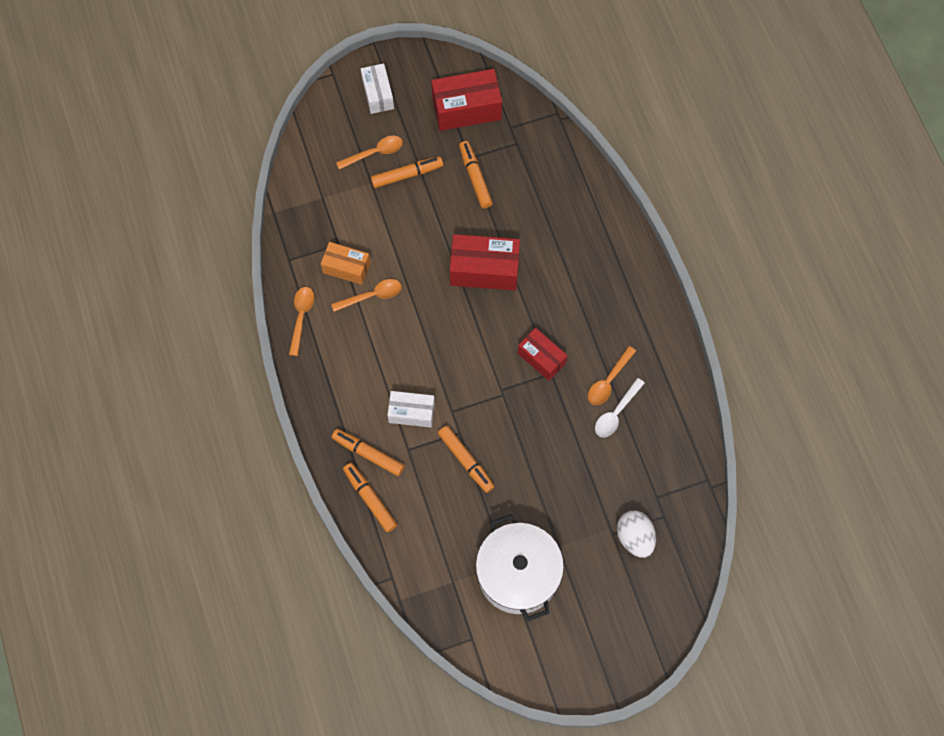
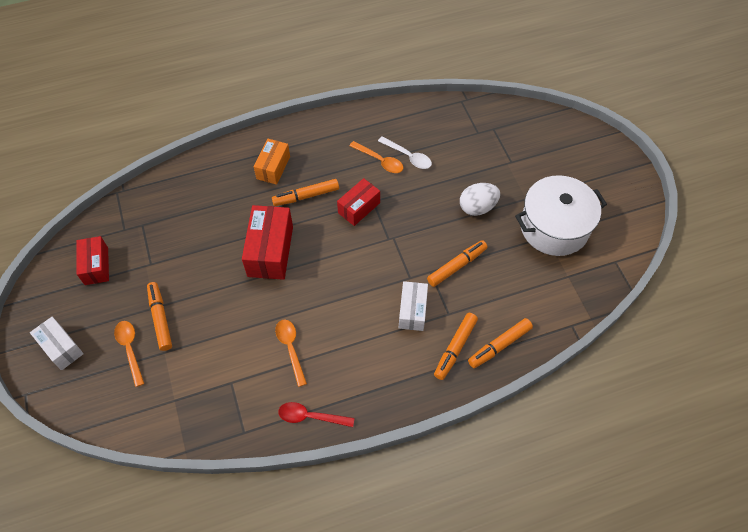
camera: 90 degrees left, 10 degrees down
(301, 317) = (310, 416): orange spoon -> red spoon
(346, 268) = (258, 373): orange box -> orange box (273, 167)
(378, 94) = (61, 348): white box -> white box turned 60 degrees clockwise
(466, 109) = (96, 266): red box -> red box, size x0.63
(475, 177) = (173, 259): orange marker -> orange marker (306, 196)
(634, 537) = (513, 147): white egg -> white egg (477, 207)

